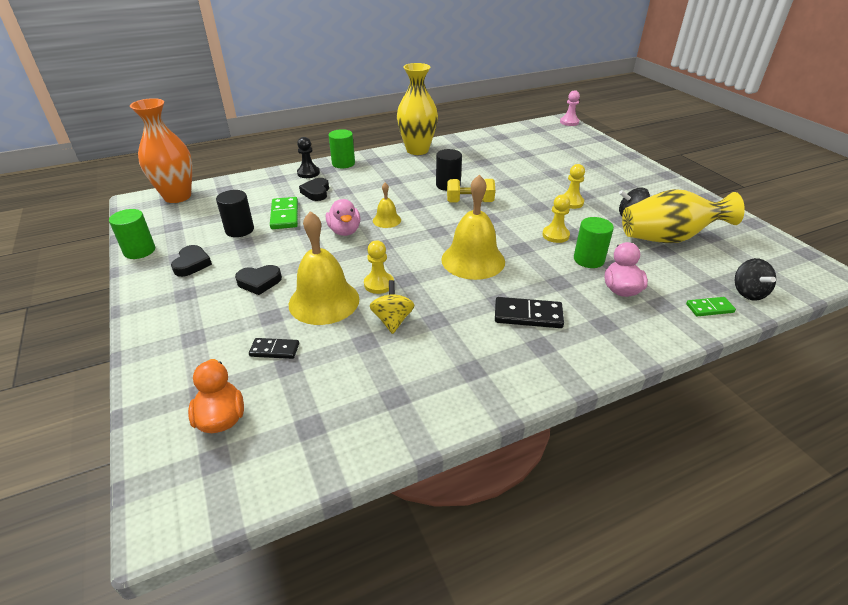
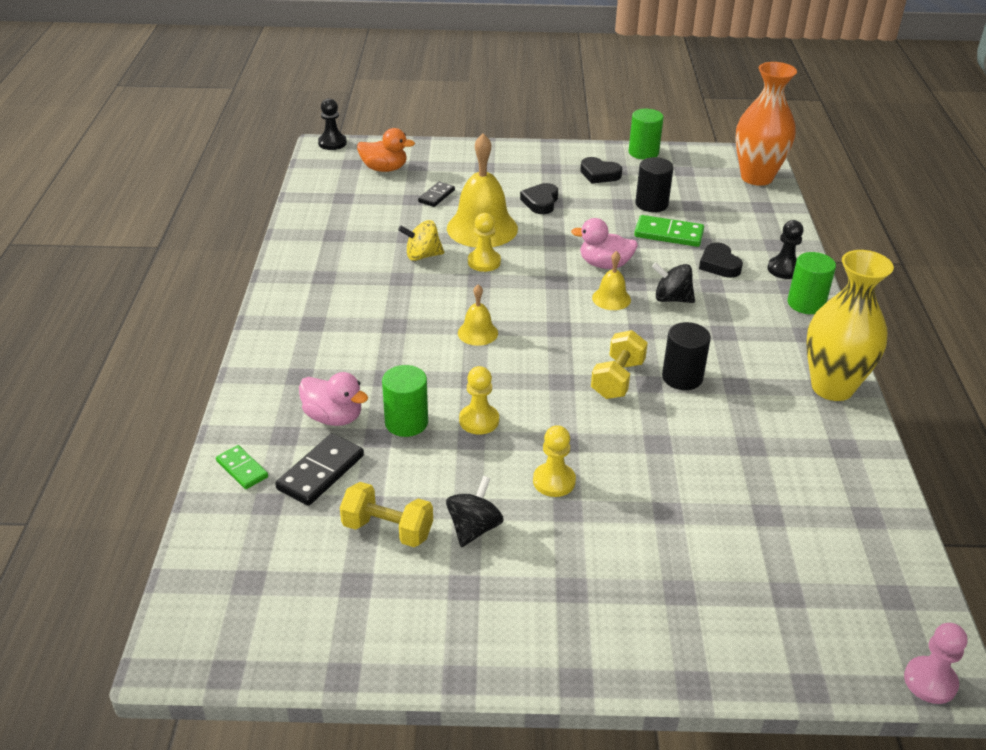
camera: 115 degrees right, 0 degrees up
(150, 515) = (332, 143): none -> black pawn
(316, 192) = (719, 264): black heart -> black heart turned 135 degrees counterclockwise
(392, 320) = (422, 256): yellow spinning top -> yellow spinning top turned 150 degrees clockwise
(473, 260) = (477, 333): yellow bell -> yellow bell, size x0.50
(528, 315) = (357, 333): black domino -> black domino (320, 472)
(668, 238) = (388, 530): yellow vase -> yellow dumbbell
(709, 308) = (242, 469): green domino -> green domino turned 60 degrees counterclockwise
(748, 292) = (229, 525): black spinning top -> black spinning top (671, 299)

